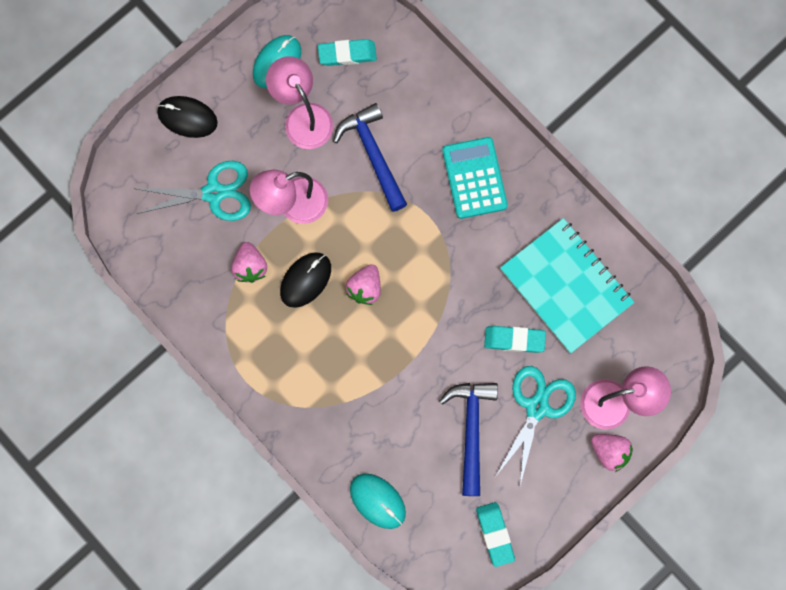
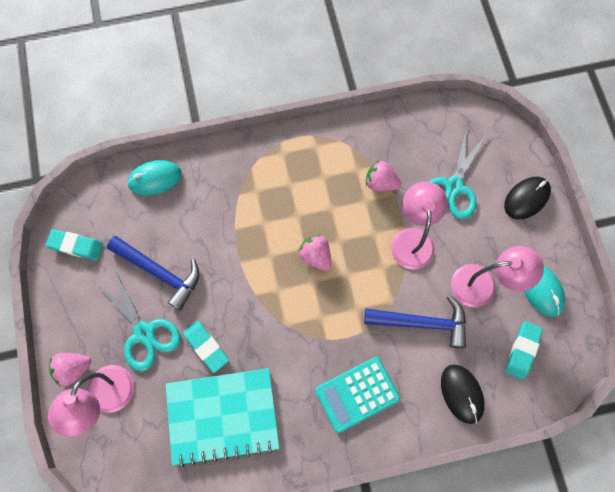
camera: 120 degrees right, 5 degrees down
(305, 280) = (347, 216): black mouse -> black mouse (461, 393)
(474, 178) = (357, 394): turquoise calculator -> turquoise calculator turned 135 degrees clockwise
(514, 340) = (206, 346): turquoise eraser -> turquoise eraser turned 75 degrees counterclockwise

